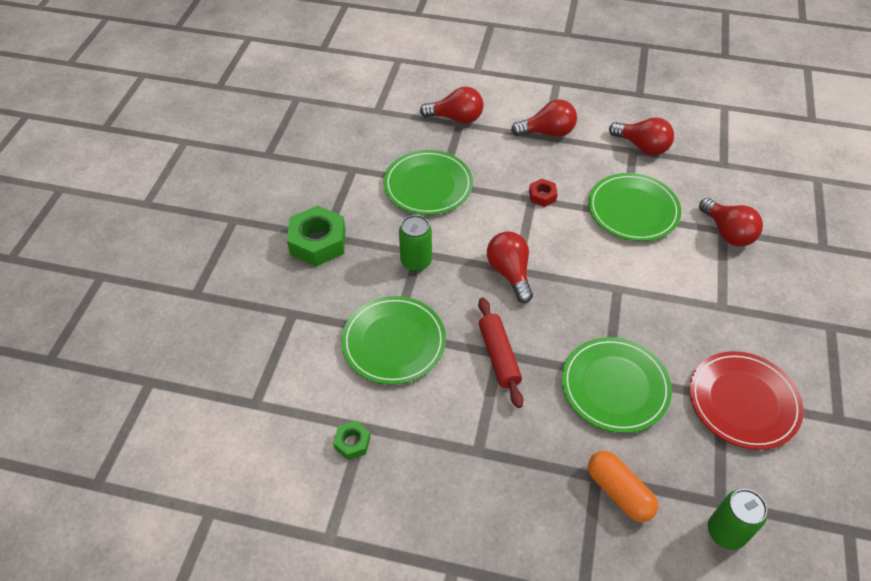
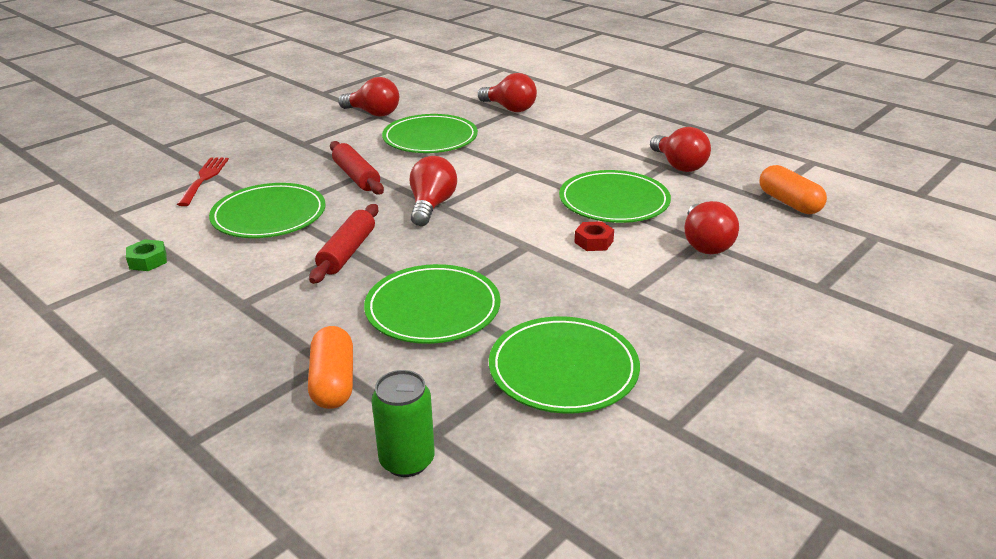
camera: 30 degrees right, 20 degrees down
(287, 321) = (204, 179): none -> red fork
(318, 242) = (292, 145): green nut -> none
(416, 261) = (356, 176): green can -> red rolling pin
(542, 196) = (529, 170): red nut -> red nut (594, 242)
(547, 132) = (587, 135): red light bulb -> red light bulb (373, 113)
(743, 402) = (563, 369): red plate -> green plate
(744, 162) = (789, 203): none -> orange capsule

